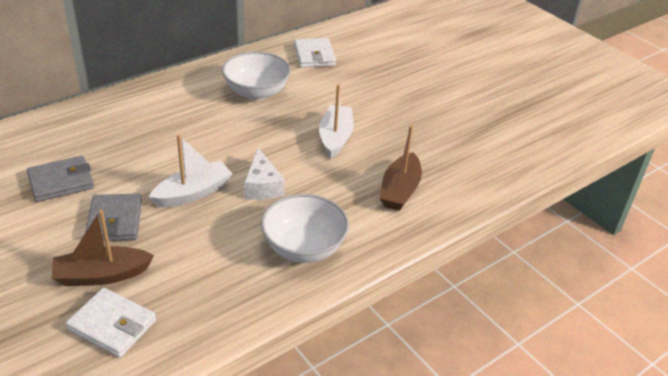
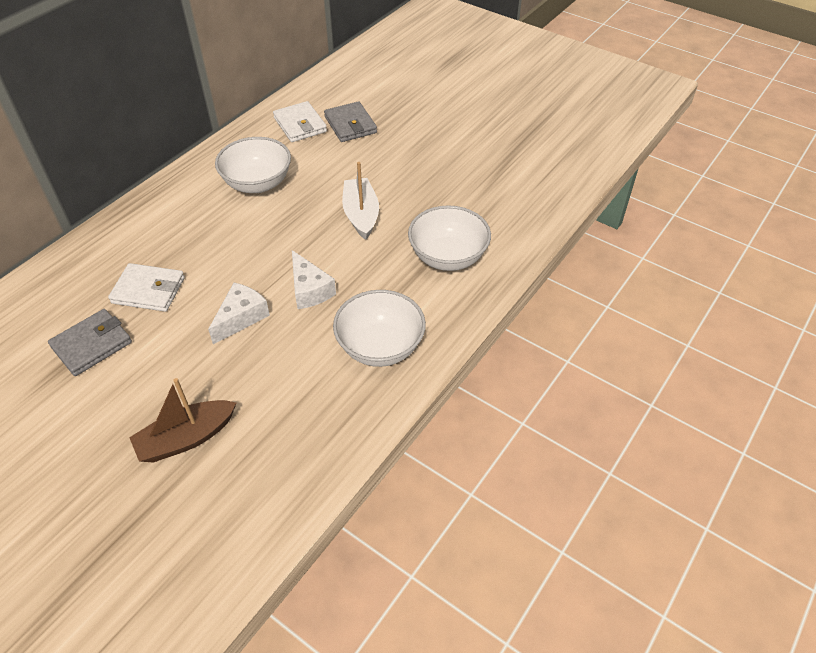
camera: 15 degrees left, 10 degrees up
(112, 325) = (223, 490): white wallet -> white wallet (148, 290)
(115, 221) = (172, 373): grey wallet -> grey wallet (350, 125)
(193, 193) = (241, 317): white boat -> white cheese
(399, 190) = (448, 257): brown boat -> white bowl

